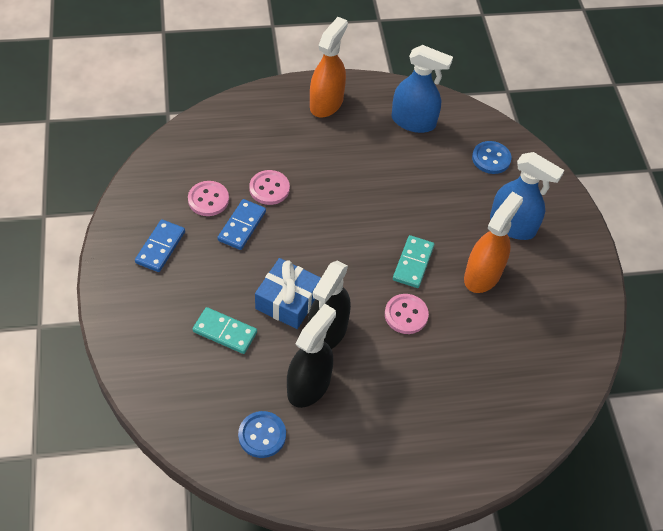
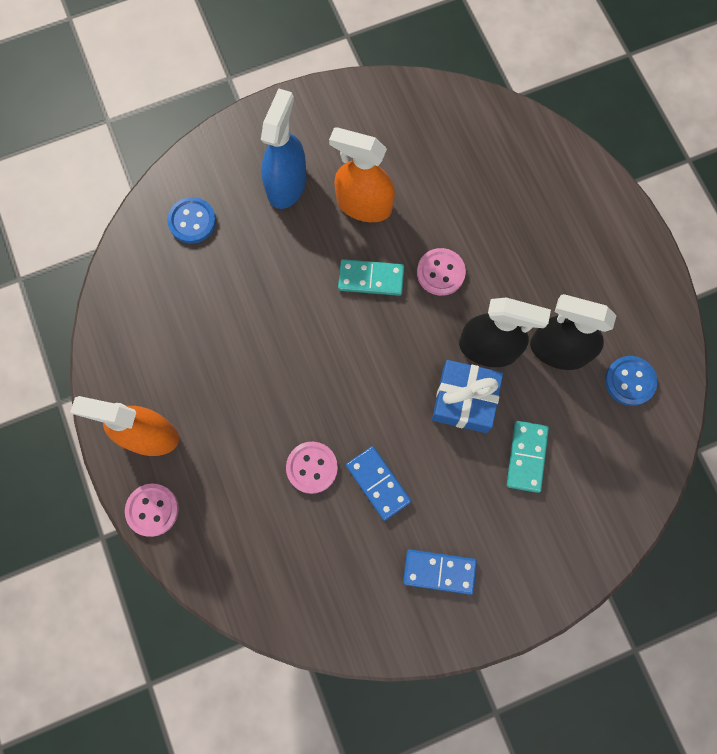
camera: 100 degrees left, 20 degrees up
(208, 199) = (351, 537): pink button -> pink button (152, 510)
(242, 226) = (378, 483): blue domino -> blue domino turned 45 degrees clockwise
(413, 121) = (154, 320): blue spray bottle -> none

